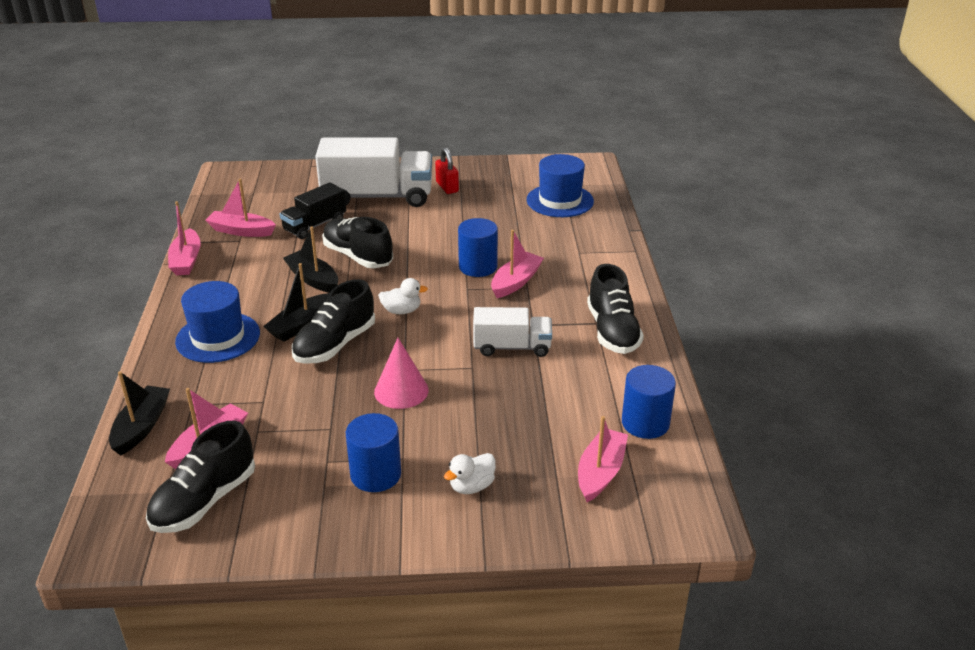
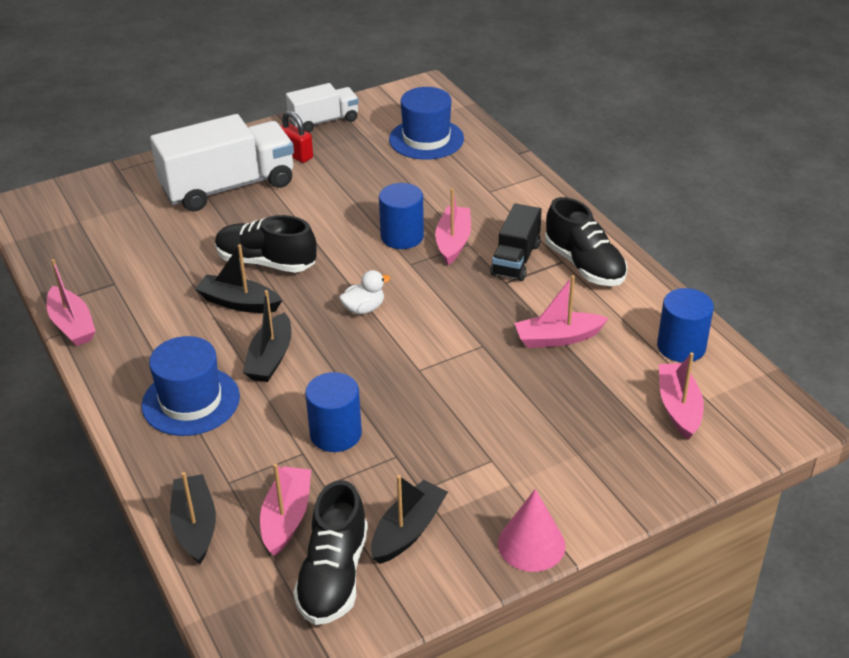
camera: 25 degrees left, 5 degrees up
(241, 231) = (106, 271): pink boat -> pink boat (558, 338)
(289, 488) = (408, 530): none -> black boat
(315, 225) = (186, 240): black truck -> black truck (516, 259)
(335, 344) = (325, 367): black shoe -> none
(376, 474) = (479, 485): blue cylinder -> blue cylinder (335, 434)
(401, 391) = (434, 393): pink cone -> pink cone (531, 544)
(471, 486) = (577, 463): white duck -> none
(512, 347) = (504, 312): white truck -> white truck (324, 121)

